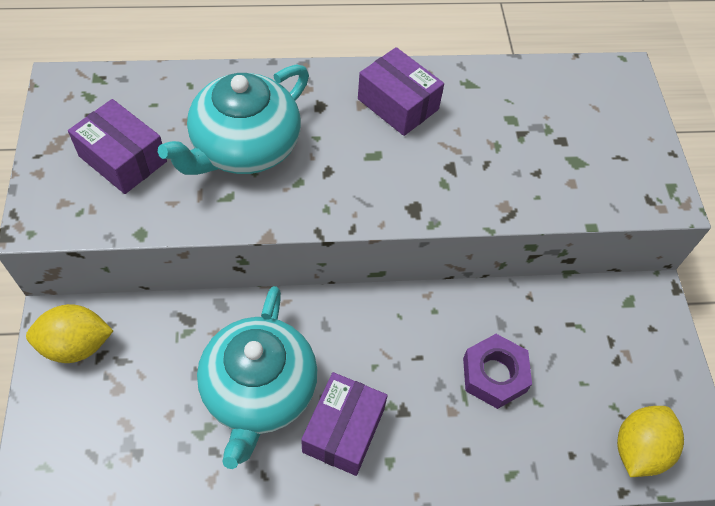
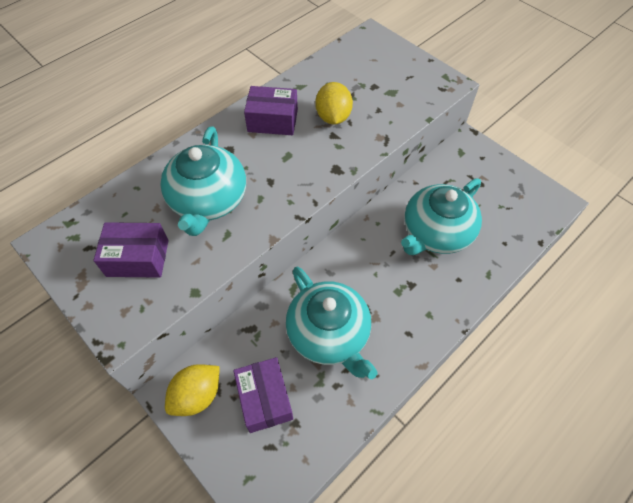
camera: 35 degrees left, 0 degrees up
(343, 430) = (392, 318): purple box -> purple box (264, 399)
(494, 375) = (436, 233): purple nut -> turquoise teapot
(638, 449) = (528, 217): yellow lemon -> yellow lemon (333, 117)

